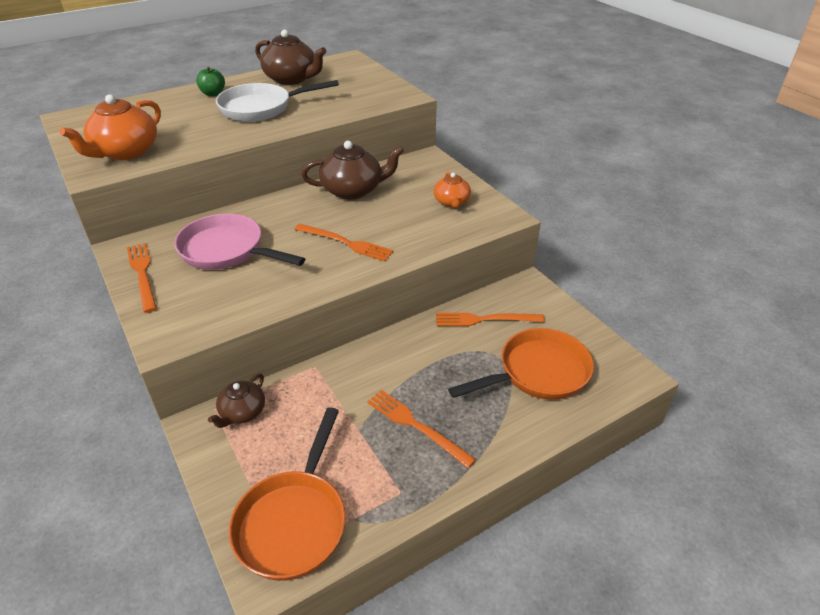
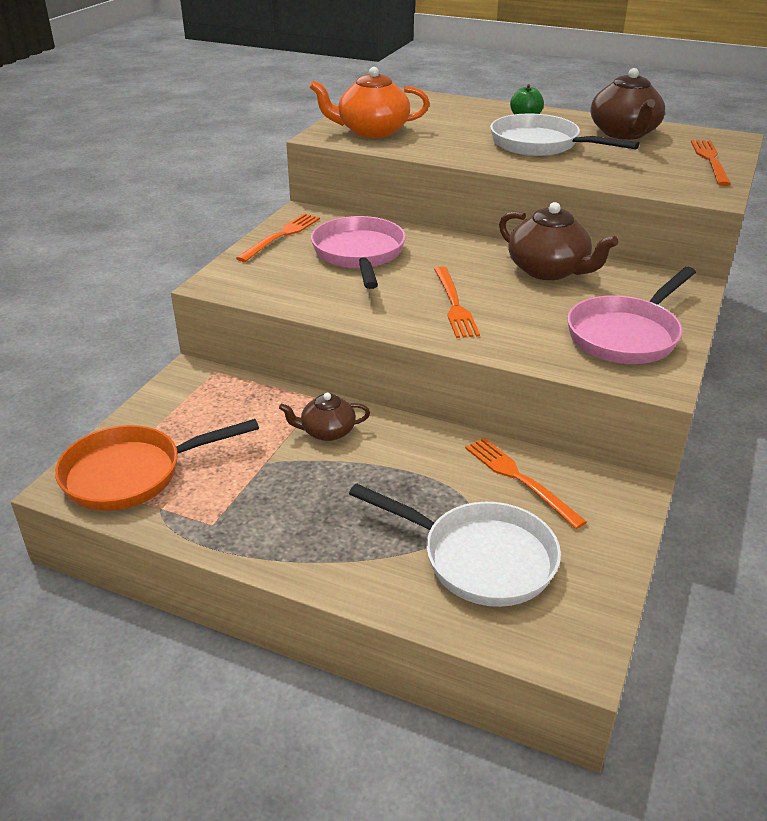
camera: 55 degrees right, 5 degrees down
(242, 412) = (225, 387): brown teapot -> brown teapot (327, 431)
(416, 426) = (305, 497): orange fork -> orange fork (710, 160)
(451, 202) = (626, 335): orange teapot -> pink pan
(538, 373) = (479, 558): orange pan -> white pan

